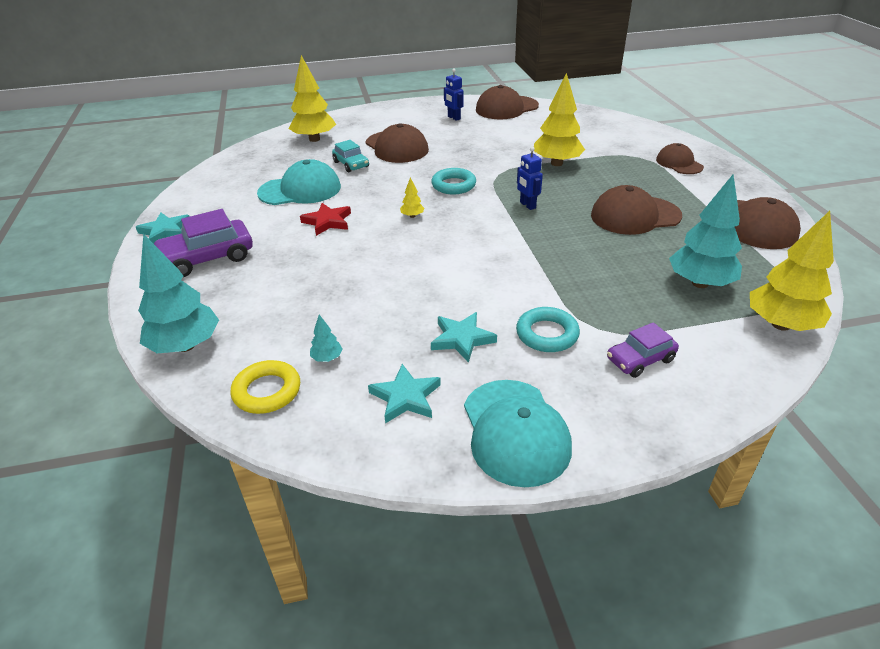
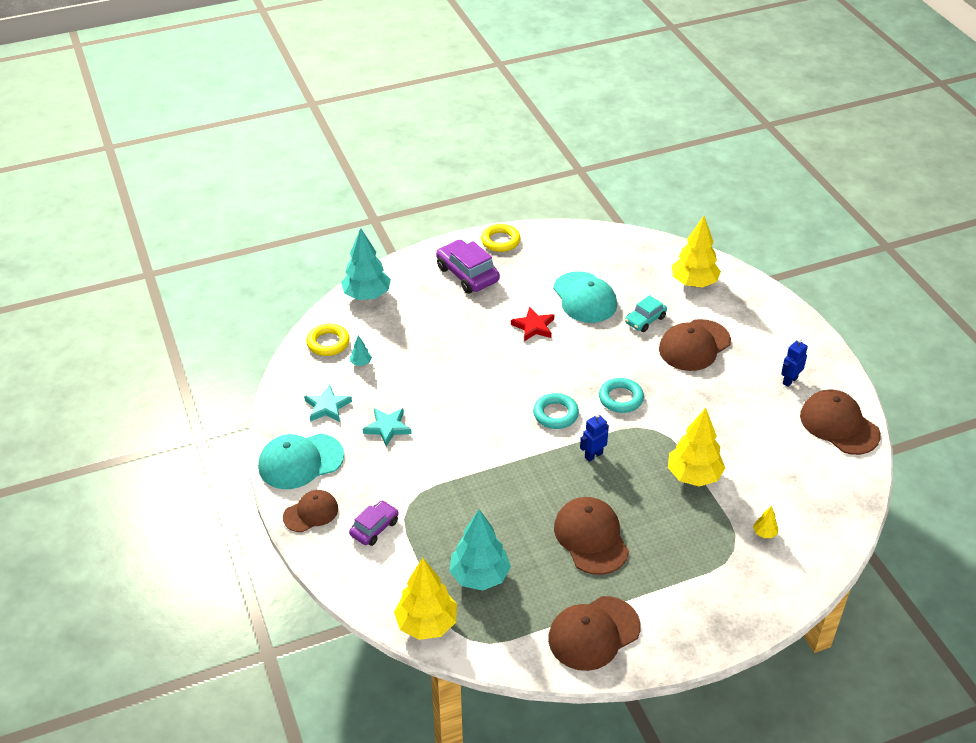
camera: 80 degrees right, 5 degrees up
(165, 231) = (500, 241): turquoise star -> yellow ring
(412, 216) = (555, 377): yellow tree -> yellow tree (764, 533)
(547, 334) = (398, 474): turquoise ring -> turquoise ring (555, 414)
(640, 359) = (374, 528): purple car -> purple car turned 75 degrees clockwise
(679, 163) = (726, 586): brown cap -> brown cap (311, 513)

